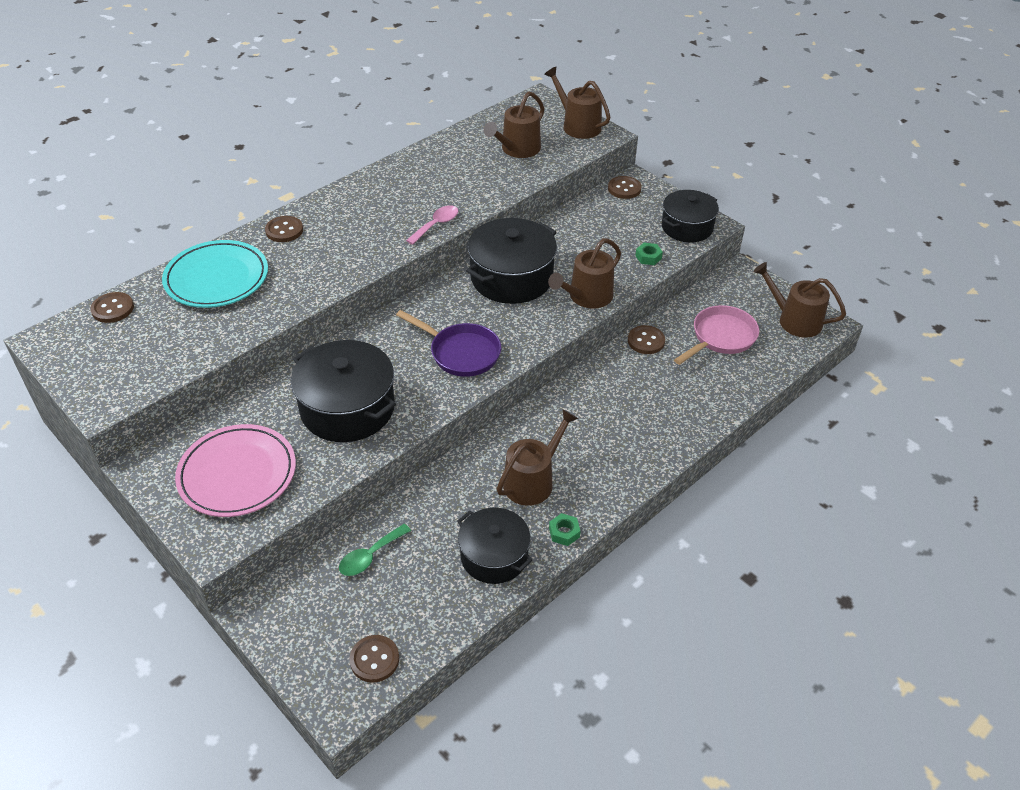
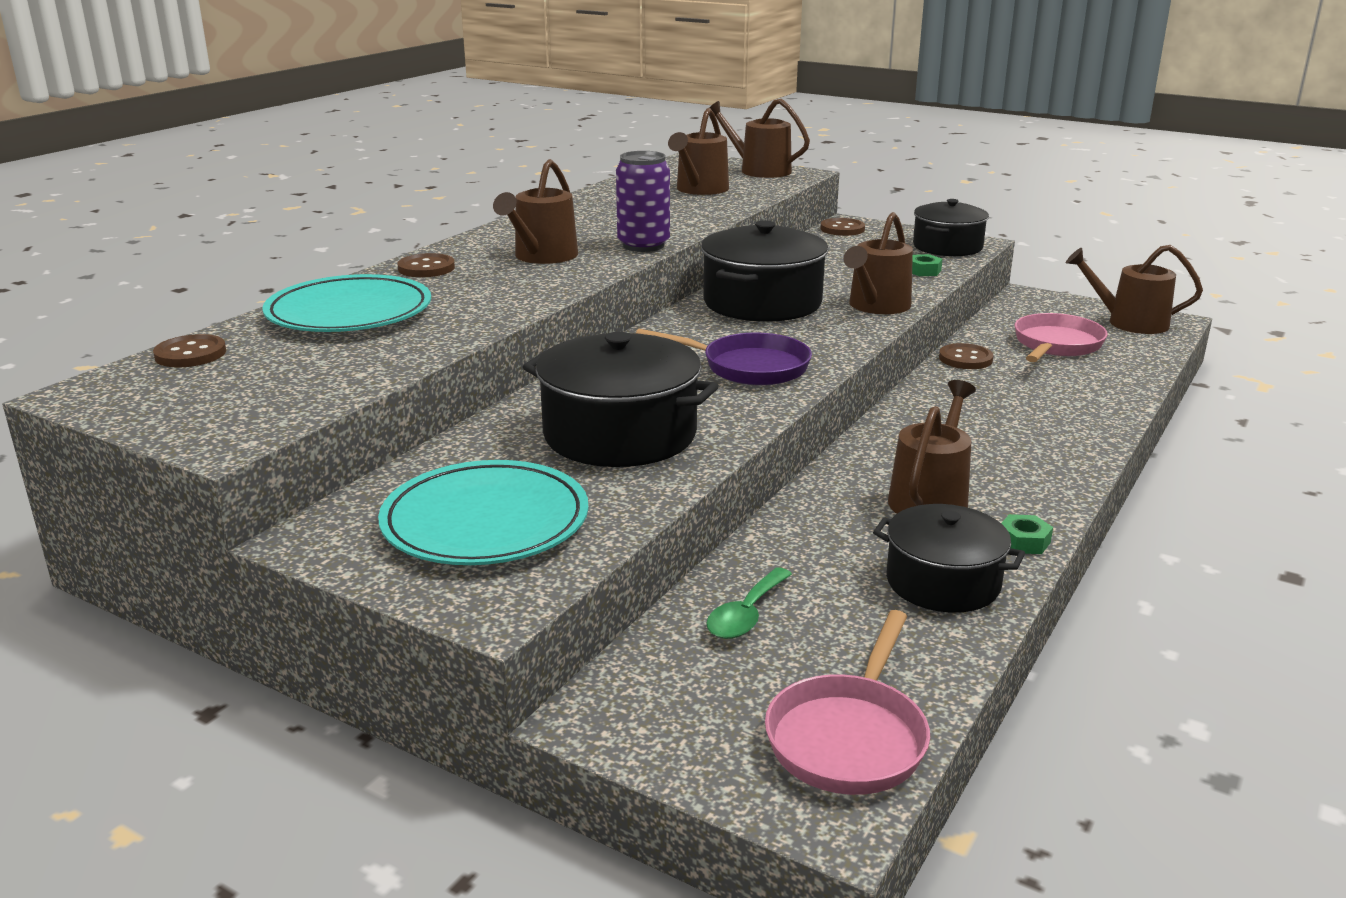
camera: 15 degrees left, 20 degrees down
(237, 474) = (485, 522): pink plate -> turquoise plate
(363, 228) = (542, 256): none -> brown watering can
(374, 659) = (849, 738): brown button -> pink pan
(436, 225) = (643, 245): pink spoon -> purple can

